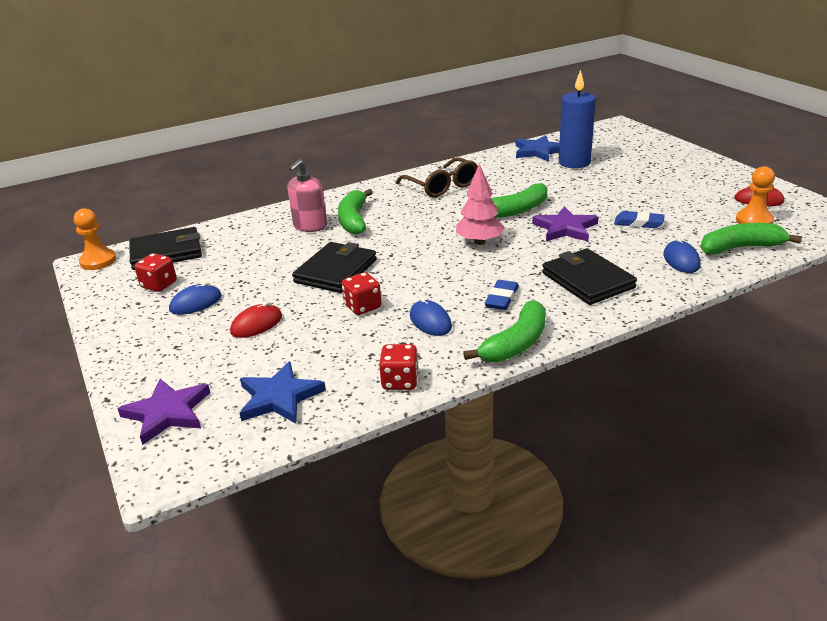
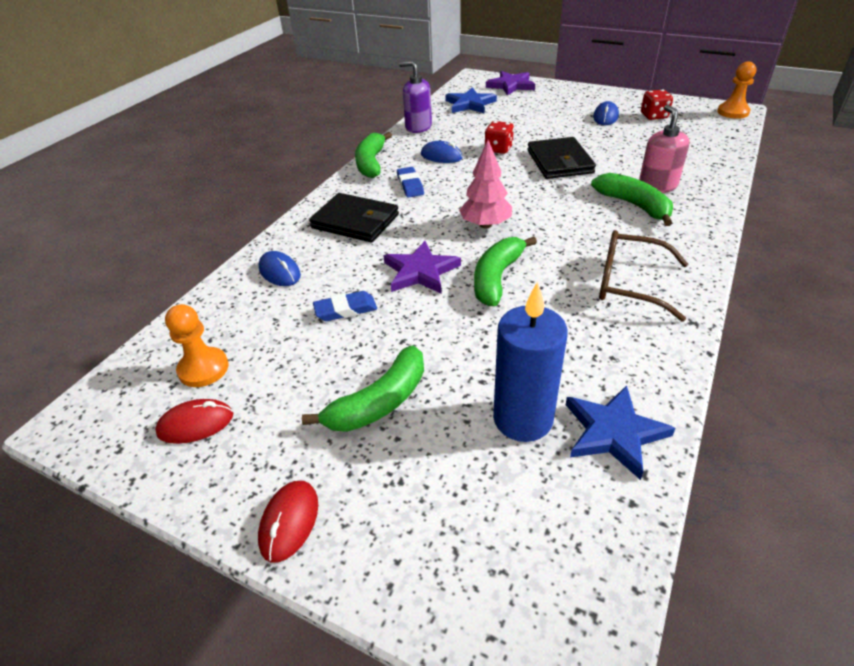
camera: 145 degrees right, 10 degrees up
(166, 252) = (707, 131): black wallet -> none
(256, 324) = (544, 121): red mouse -> red mouse (289, 522)
(400, 381) = (418, 127): red dice -> purple soap dispenser
(741, 248) = (219, 312): green banana -> green banana (379, 402)

